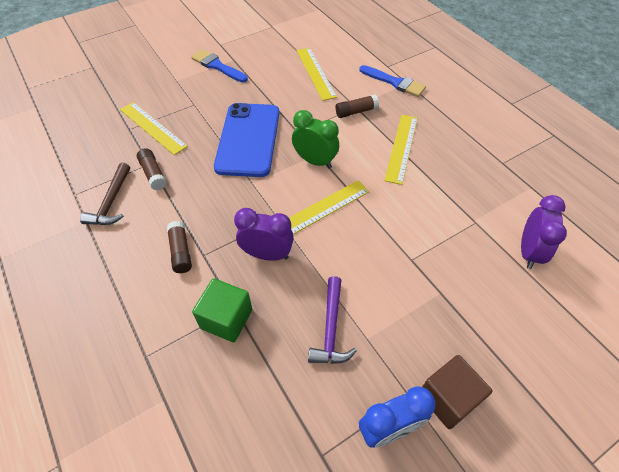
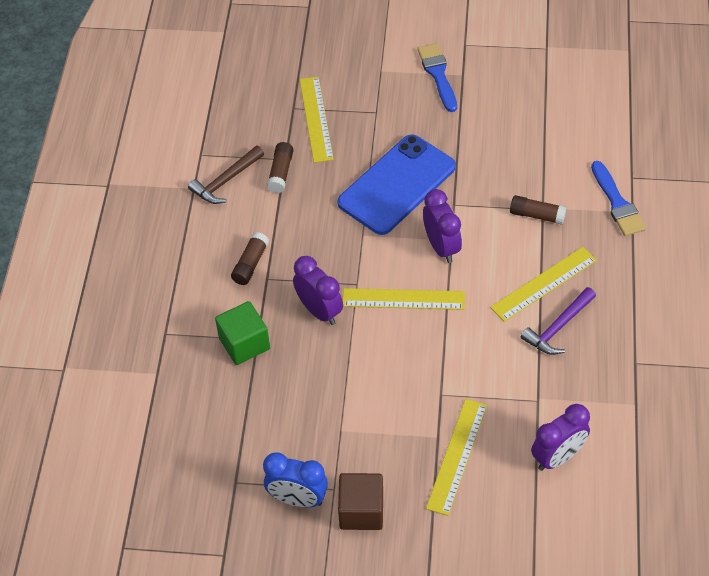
camera: 40 degrees right, 0 degrees up
(315, 73) = (538, 142): yellow ruler -> yellow ruler (457, 456)
(315, 161) = (441, 247): green clock -> purple clock
(331, 329) = (319, 404): purple hammer -> purple hammer (558, 328)

